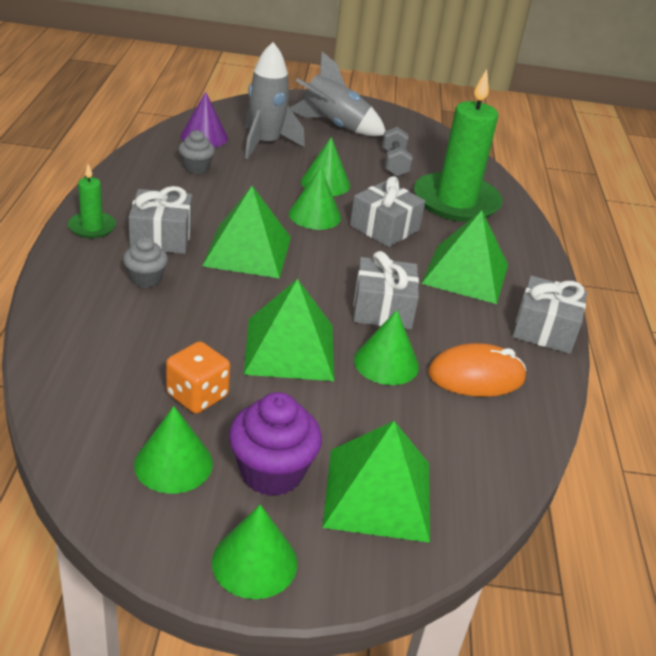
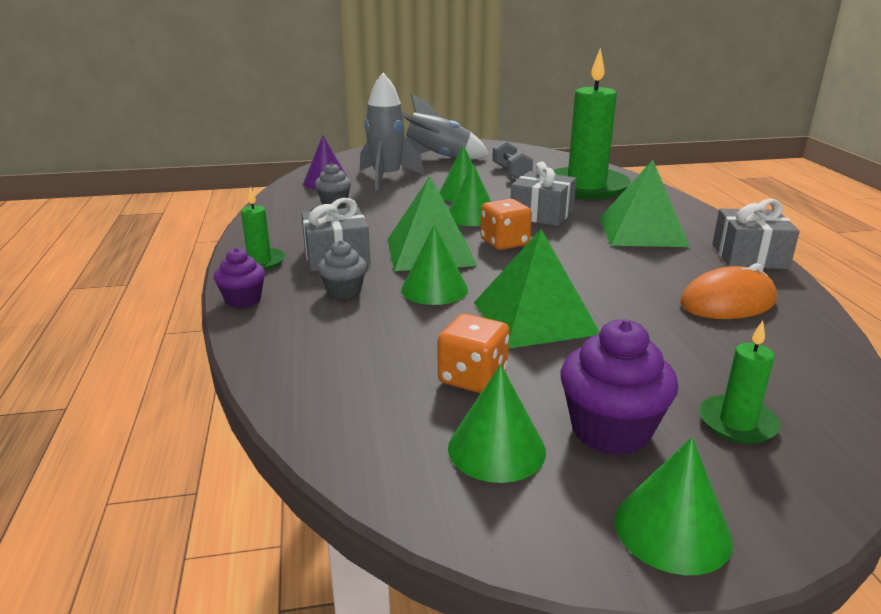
camera: 10 degrees left, 10 degrees down
(58, 267) = (243, 300): none -> purple cupcake
(323, 256) = (504, 243): none -> orange dice
(378, 493) = (737, 423): green pyramid -> green candle
(382, 308) = (594, 269): grey gift -> none
(386, 363) = (636, 309): green cone -> green cone (434, 289)

